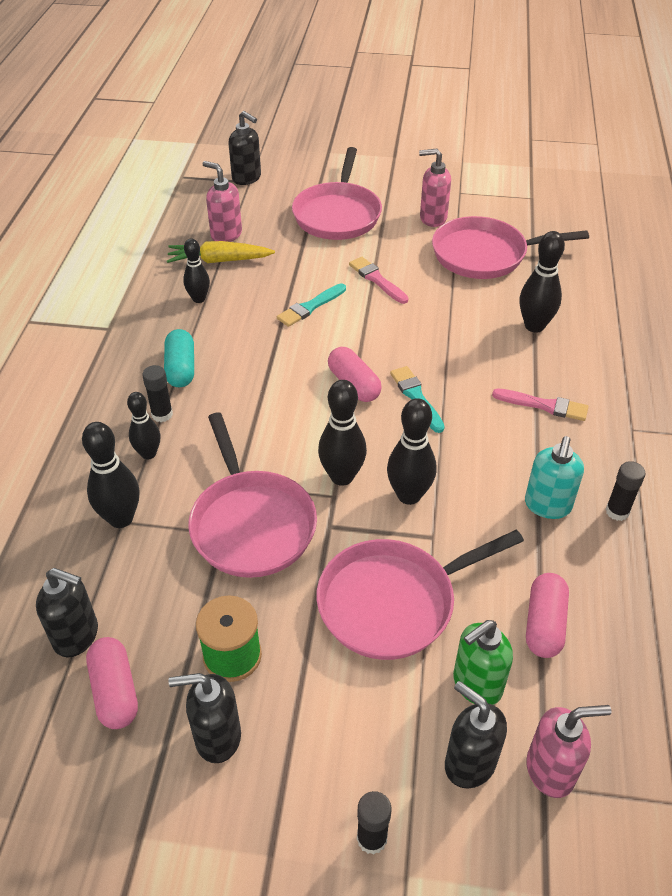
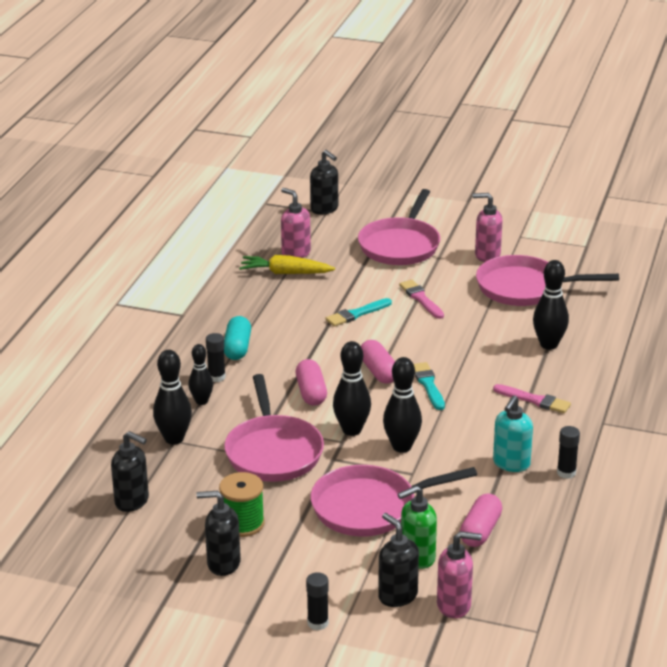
camera: 10 degrees right, 15 degrees down
(115, 691) = (155, 533): pink capsule -> pink capsule (311, 392)
(199, 299) = (262, 300): black bowling pin -> none

